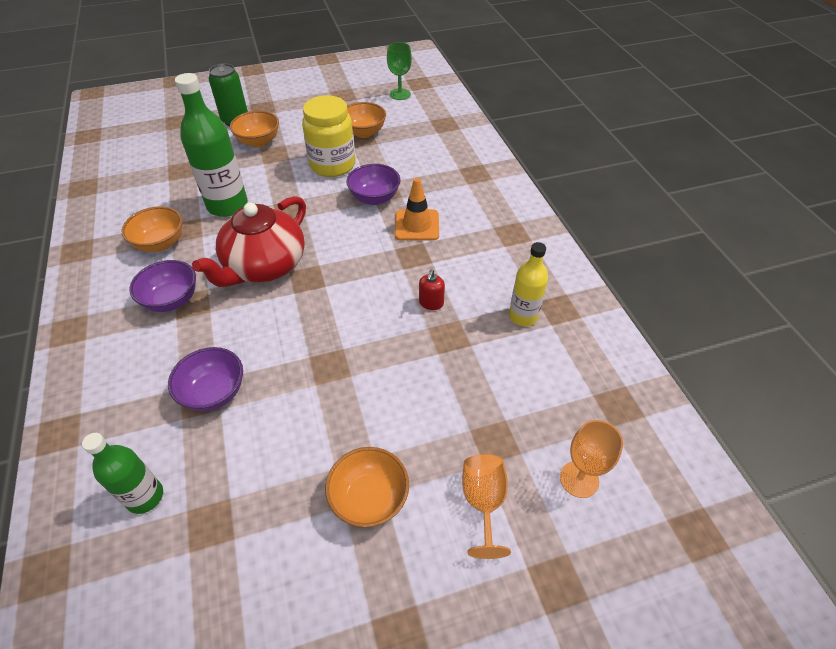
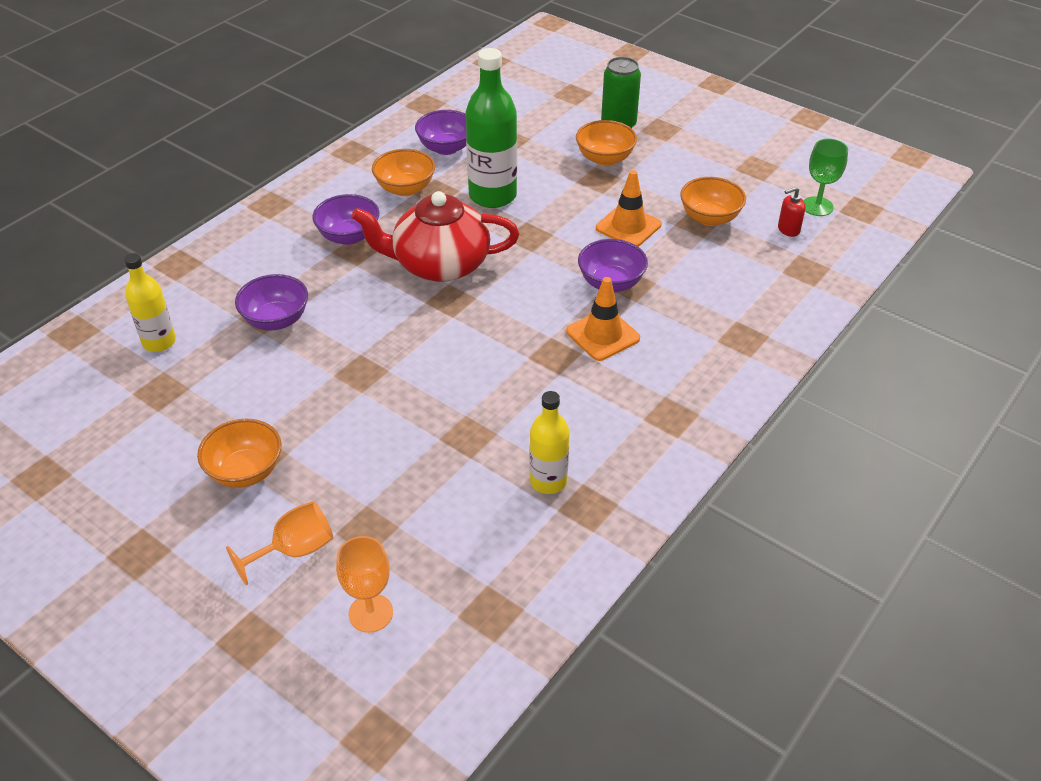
camera: 55 degrees right, 5 degrees down
(145, 496) = (159, 342): green bottle -> yellow bottle
(146, 201) = (446, 148): none -> purple bowl
(332, 165) = (628, 226): yellow jar -> orange traffic cone
(431, 303) = (500, 401): red soap dispenser -> red soap dispenser (788, 229)

